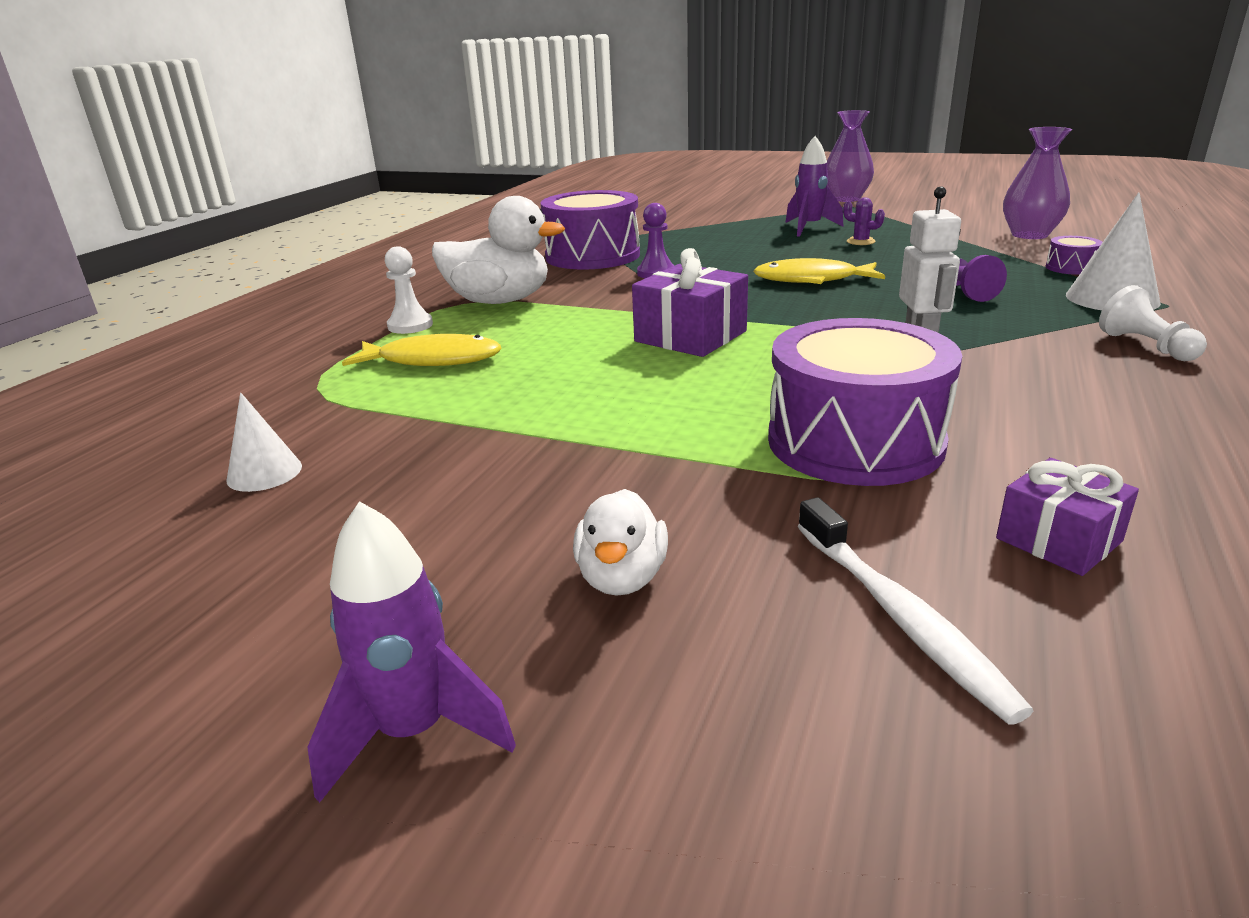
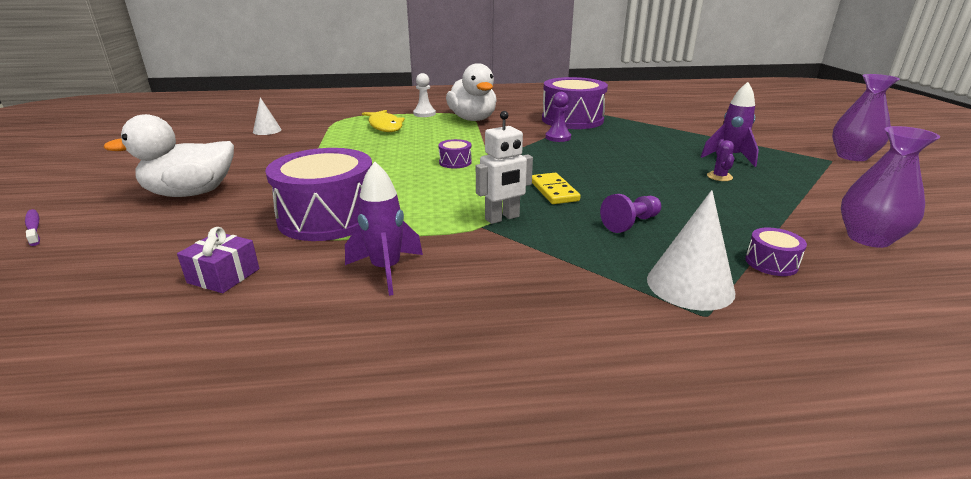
camera: 60 degrees right, 0 degrees up
(414, 732) = (105, 185): purple rocket -> purple rocket (386, 270)
(622, 578) = (191, 193): white duck -> white duck, size x1.82
(685, 858) = (34, 228): none -> purple toothbrush
(690, 336) = (455, 162): purple gift -> purple drum
(812, 280) = (596, 174): yellow fish -> none
(849, 305) = (554, 191): none -> yellow domino
(900, 617) = (156, 244): white toothbrush -> none
(1146, 346) = (564, 302): white pawn -> none

